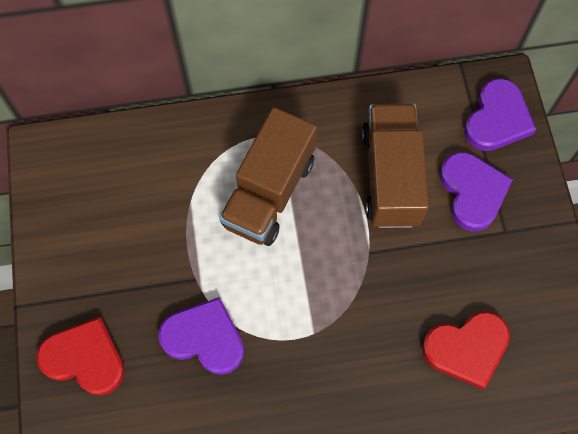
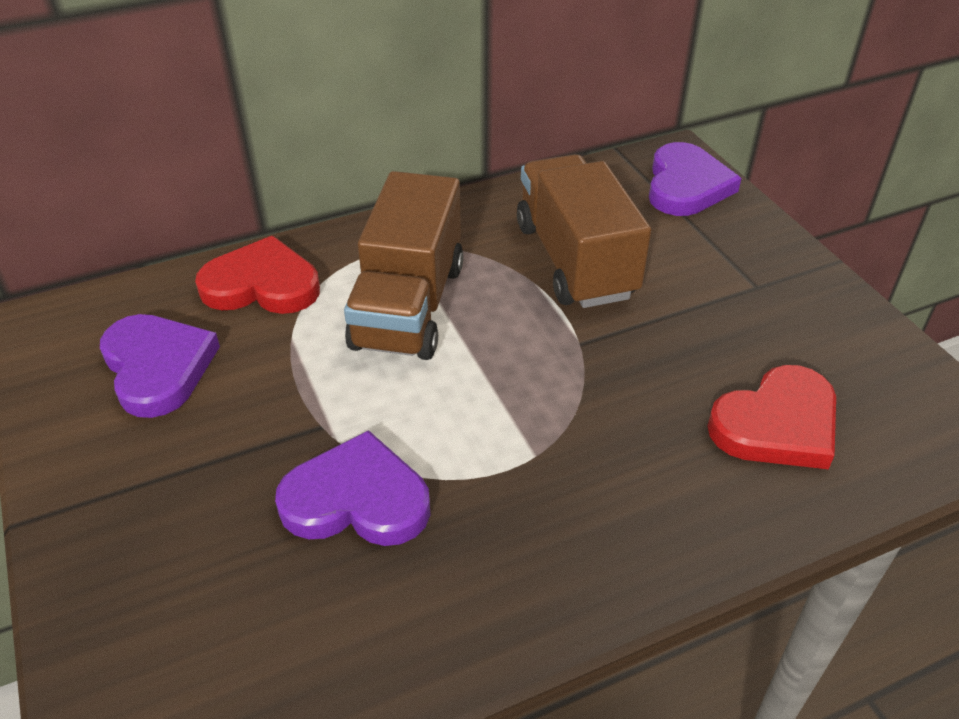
camera: 15 degrees left, 25 degrees down
(85, 358) = (146, 575): red heart -> red heart (262, 285)
(472, 192) = (692, 256): purple heart -> purple heart (158, 367)

